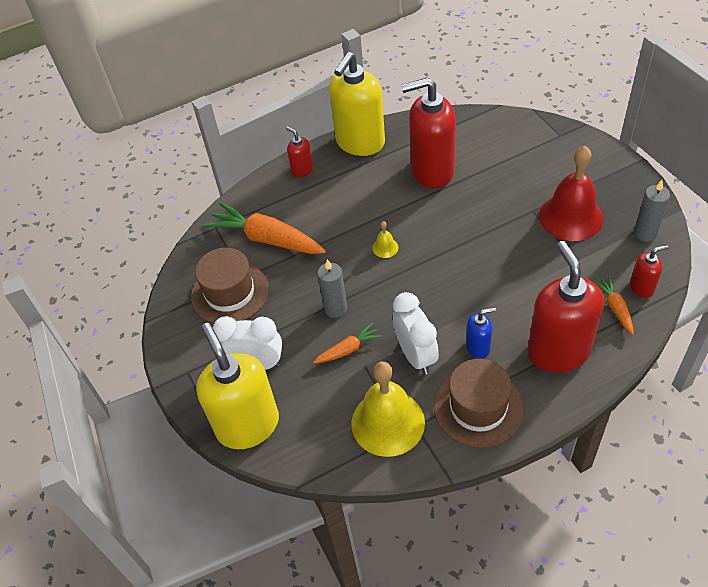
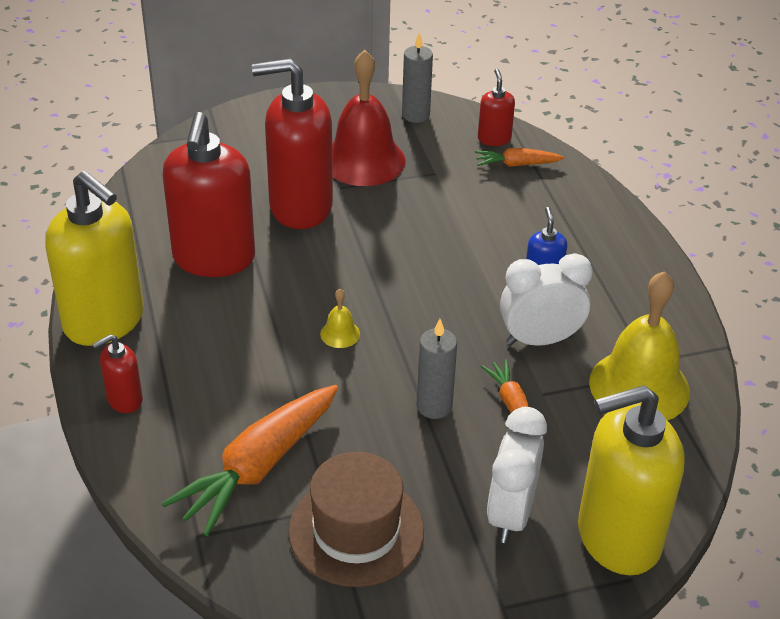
camera: 85 degrees left, 10 degrees down
(478, 407) = (631, 302): brown hat -> none
(558, 351) = (566, 220): red soap dispenser -> red soap dispenser (300, 207)

